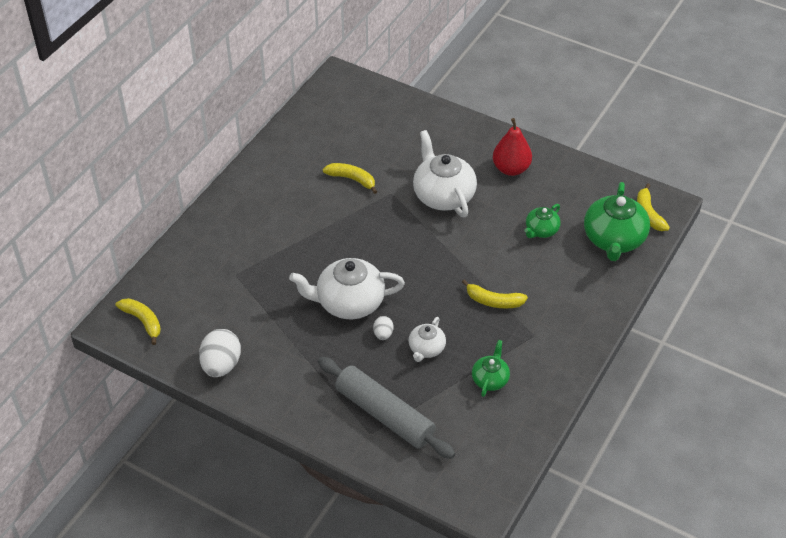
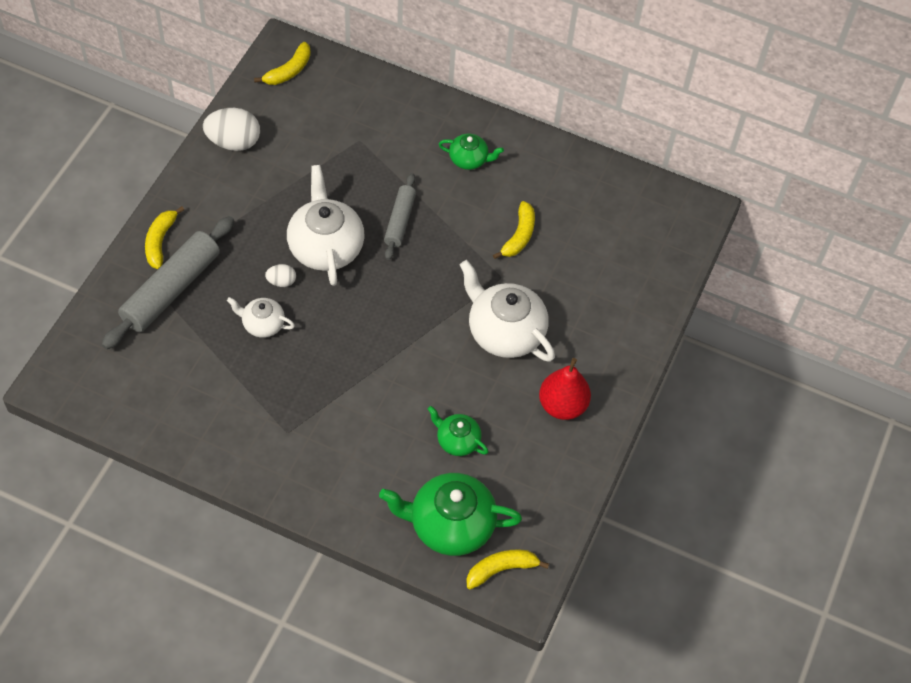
camera: 80 degrees right, 10 degrees up
(327, 252) = (400, 221): none -> grey rolling pin
(443, 195) = (505, 332): white teapot -> white teapot turned 105 degrees counterclockwise
(490, 379) = (221, 388): green teapot -> green teapot (469, 159)
(494, 301) = (337, 390): yellow banana -> yellow banana (160, 242)

